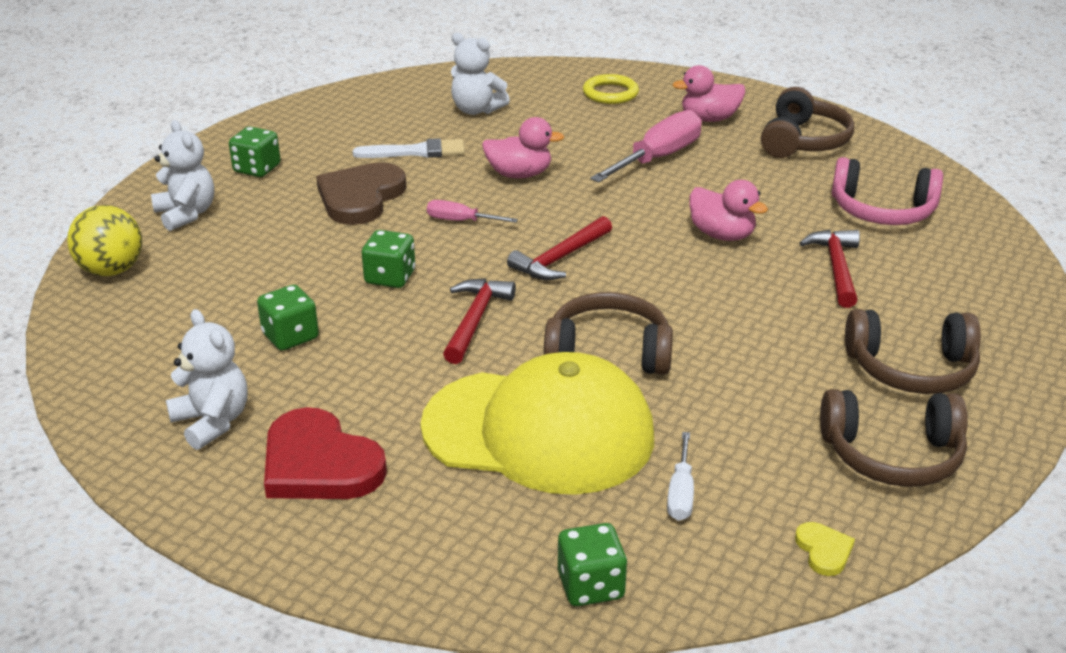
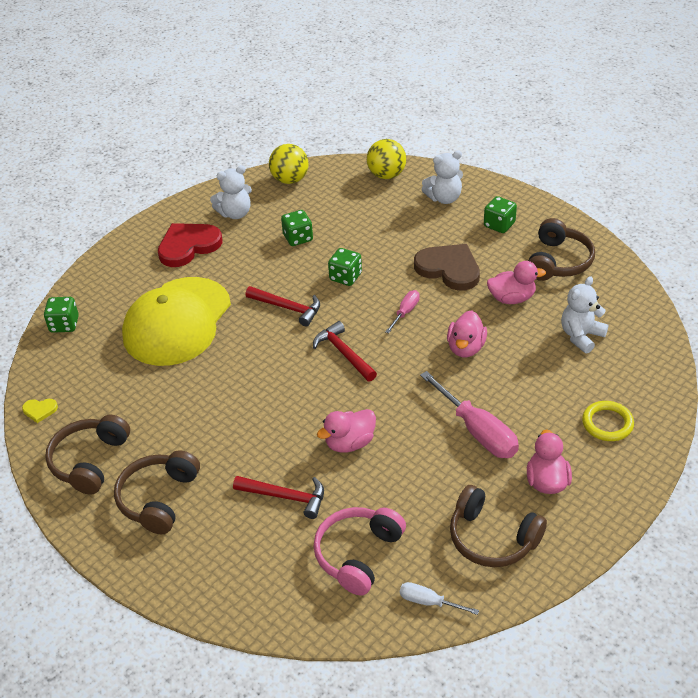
camera: 105 degrees right, 10 degrees up
(106, 372) = (290, 180): none -> yellow ball
(416, 152) = (512, 298): white brush -> pink duck
(608, 352) = (233, 359): brown headphones -> brown headphones (558, 261)
(680, 493) = (106, 366): white screwdriver -> white screwdriver (429, 602)

